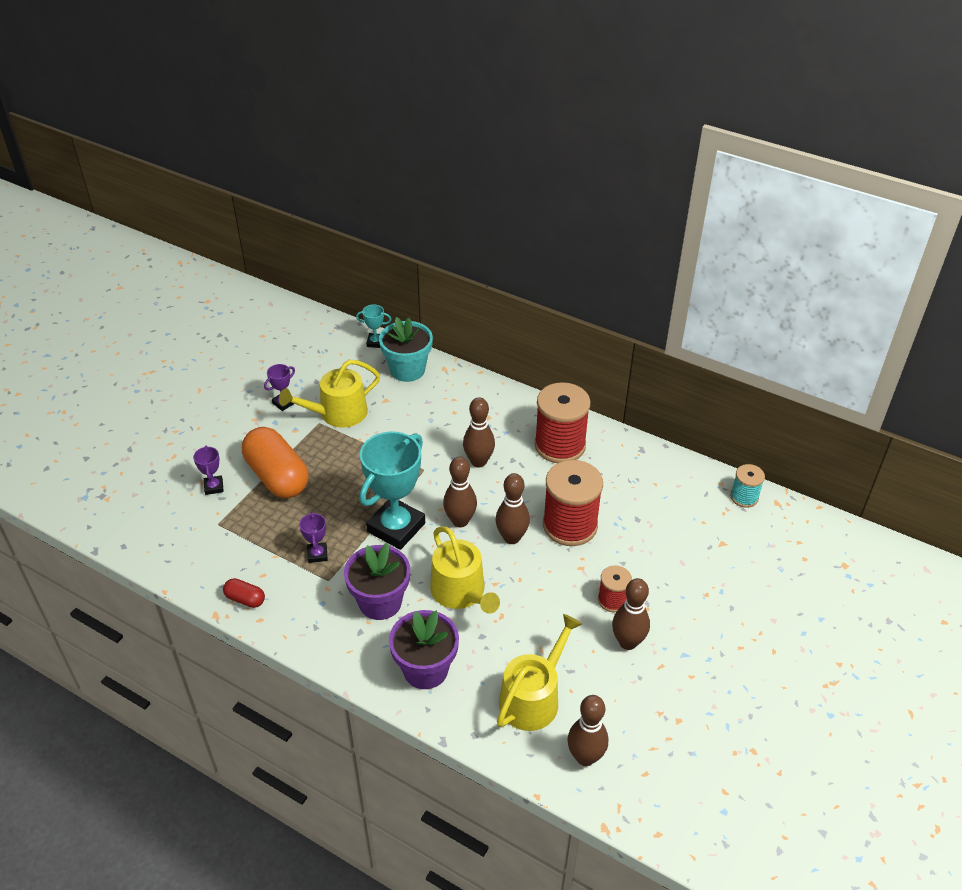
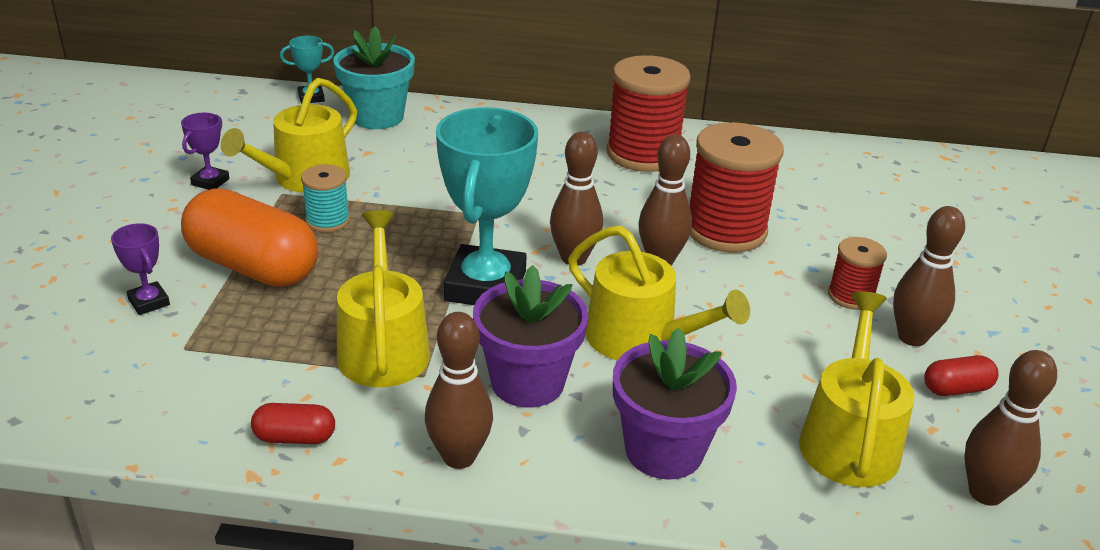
camera: 25 degrees left, 10 degrees down
(317, 554) = (383, 347): purple trophy -> yellow watering can
(478, 461) = (549, 190): brown bowling pin -> brown bowling pin (459, 457)
(625, 686) = (956, 389): none -> red capsule
(744, 497) = (905, 159): turquoise spool -> turquoise spool (328, 221)

